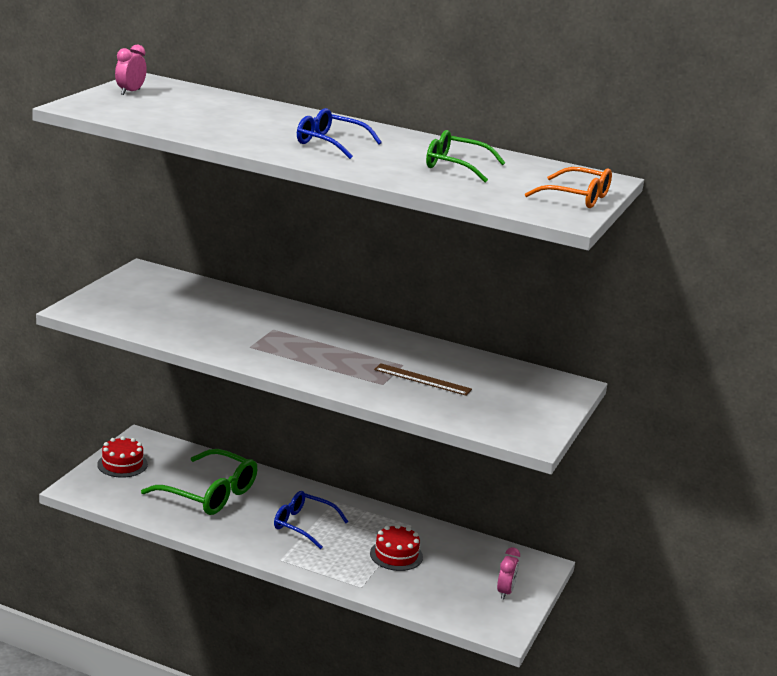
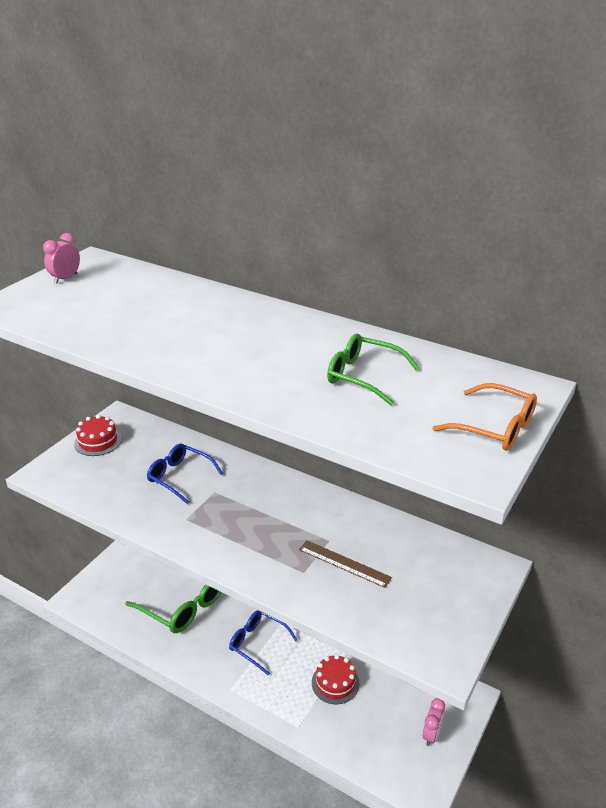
camera: 10 degrees right, 10 degrees up
(122, 464) = (117, 569): red cake -> red cake (98, 441)
(330, 143) = (236, 346): blue glasses -> blue glasses (179, 477)

